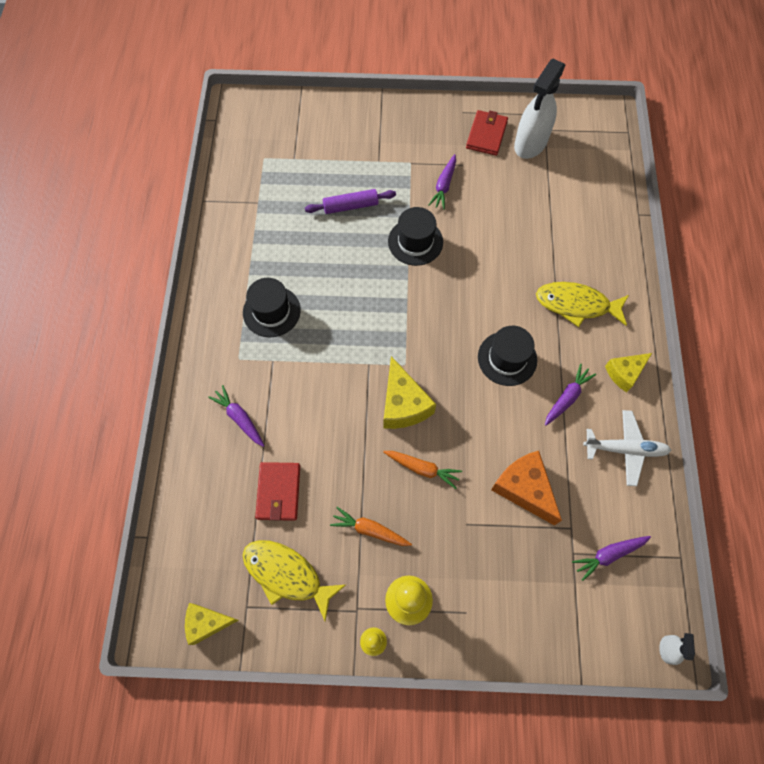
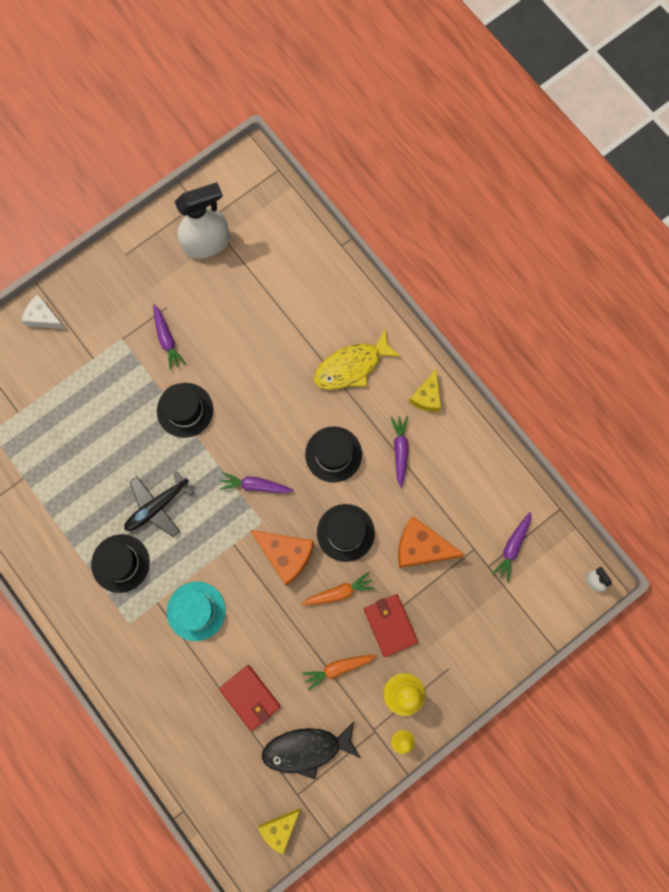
camera: 40 degrees left, 10 degrees up
(239, 418) = (172, 668): purple carrot -> purple carrot (256, 485)
(287, 574) = (306, 749): yellow fish -> black fish
(296, 390) = (196, 611): none -> turquoise hat
(335, 292) = (157, 506): none -> black plane
(350, 206) = (105, 419): purple rolling pin -> none
(367, 112) = (44, 317): none -> white cheese
(403, 404) = (285, 554): yellow cheese -> orange cheese
(467, 426) = (345, 532): none -> black hat
(486, 135) = (164, 262): red wallet -> red wallet (390, 625)
(530, 144) = (207, 243): white spray bottle -> white spray bottle turned 105 degrees counterclockwise
(625, 449) = (469, 458): white plane -> none

